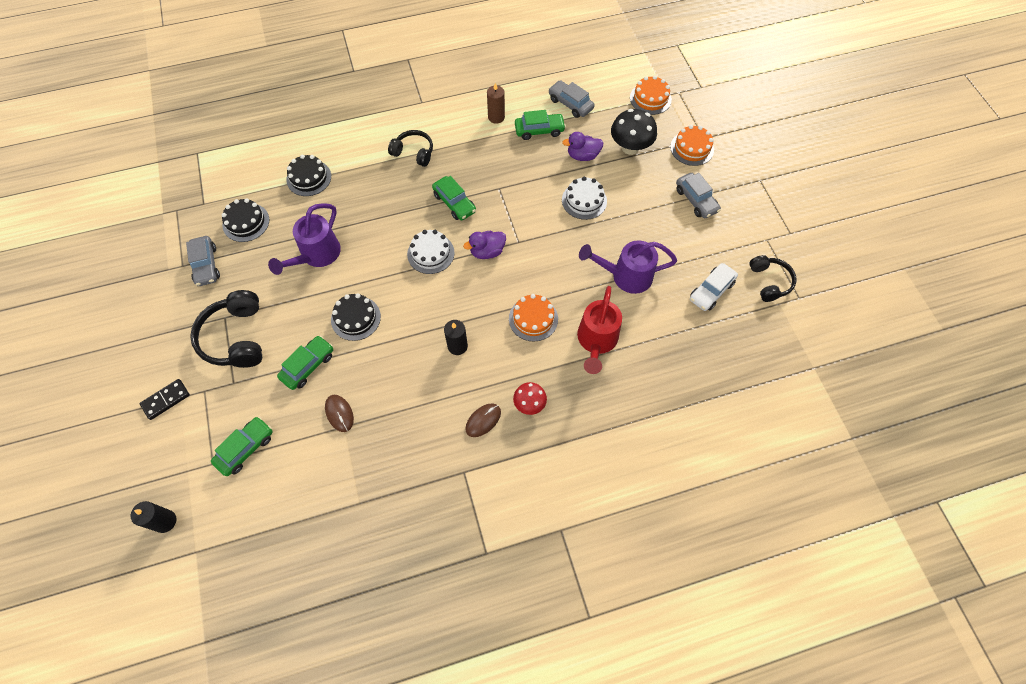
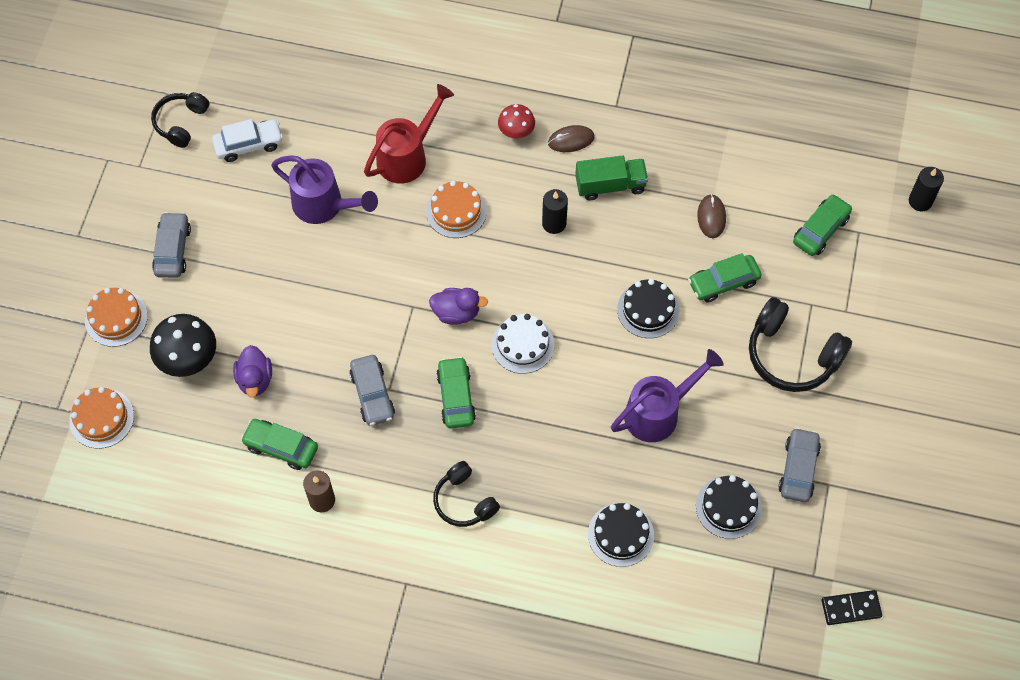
camera: 150 degrees left, 0 degrees up
(166, 400) = (890, 321): black domino -> black domino (851, 608)
(236, 337) = (792, 355): black headphones -> black headphones turned 105 degrees clockwise
(245, 448) = (820, 230): green car -> green car turned 150 degrees clockwise
(431, 398) = (610, 185): none -> green truck
(570, 104) = (210, 467): grey car -> grey car (372, 394)
(582, 156) = (255, 379): purple duck -> purple duck turned 60 degrees clockwise
(584, 200) = (300, 318): white cake -> none

